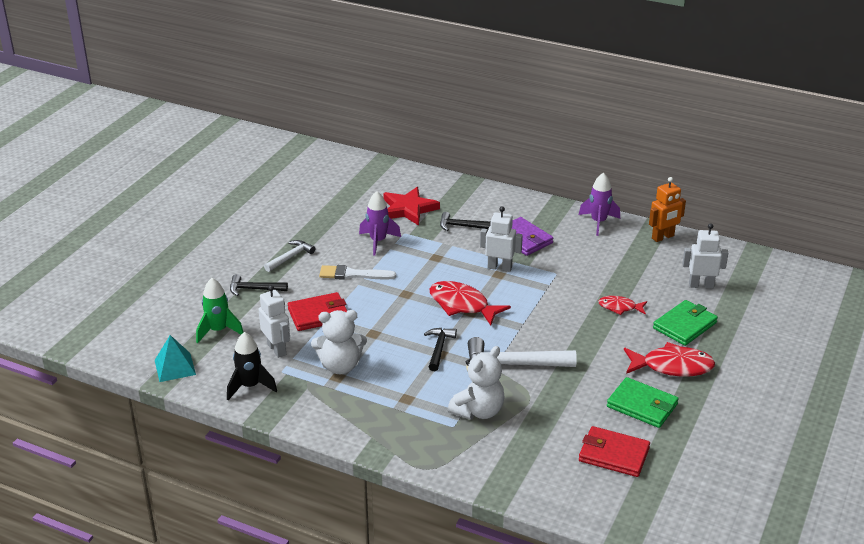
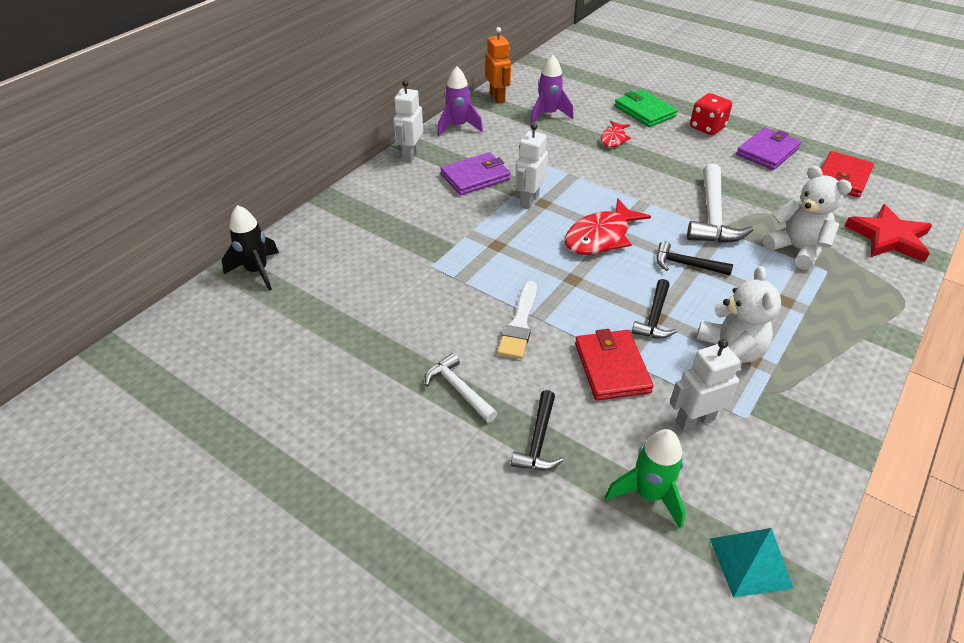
camera: 80 degrees left, 10 degrees up
(250, 386) = (786, 457): black rocket -> black rocket (257, 271)
(378, 241) = (444, 292): purple rocket -> purple rocket (548, 115)
(408, 209) = (374, 256): red star -> red star (888, 237)
(462, 226) = (432, 217): black hammer -> black hammer (654, 317)
(642, 405) = (767, 152): green wallet -> purple wallet
(672, 366) = (707, 127): red fish -> red dice
(701, 285) = (582, 93): white robot -> white robot (410, 155)

